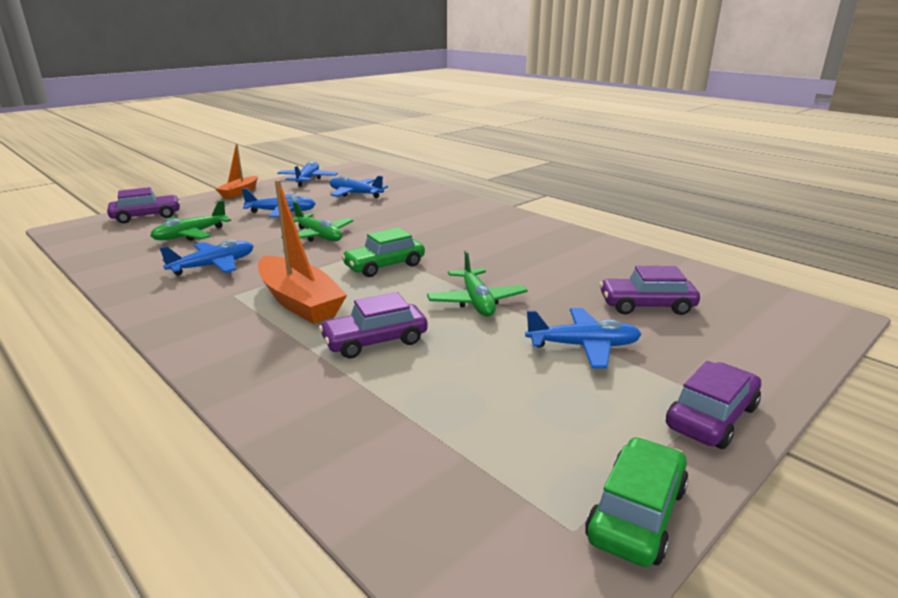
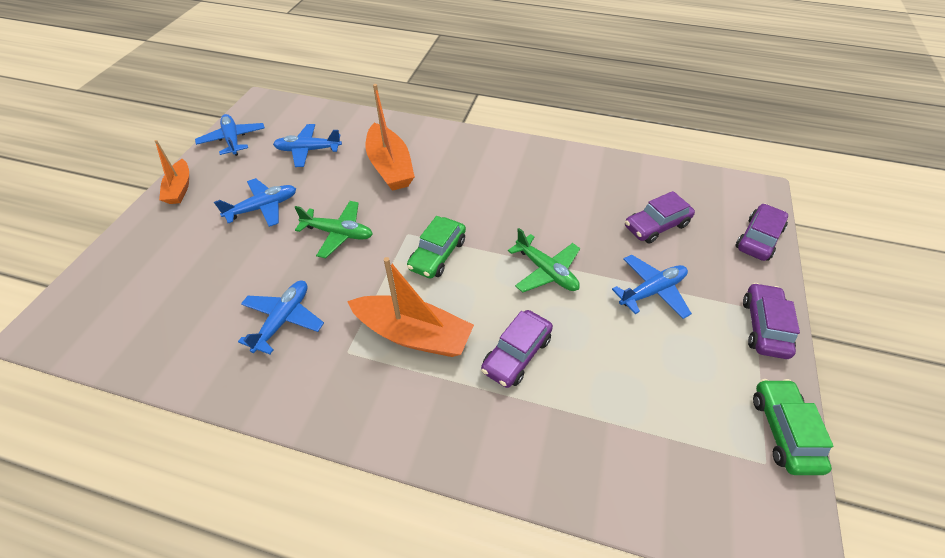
camera: 30 degrees left, 25 degrees up
(146, 216) = (116, 270): purple car -> purple car (758, 239)
(190, 235) = (205, 282): green plane -> none
(410, 214) = (390, 167): none -> orange boat

